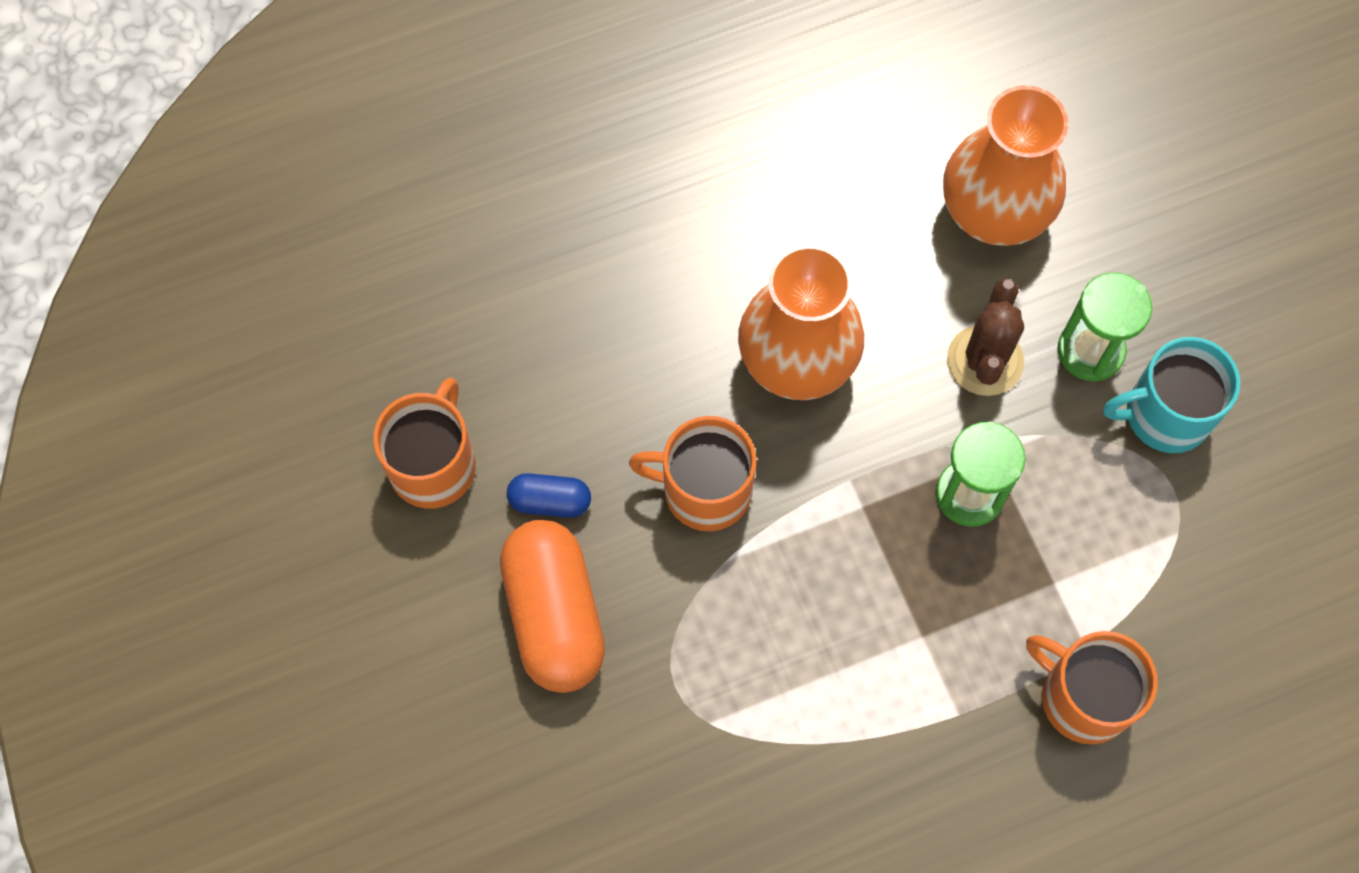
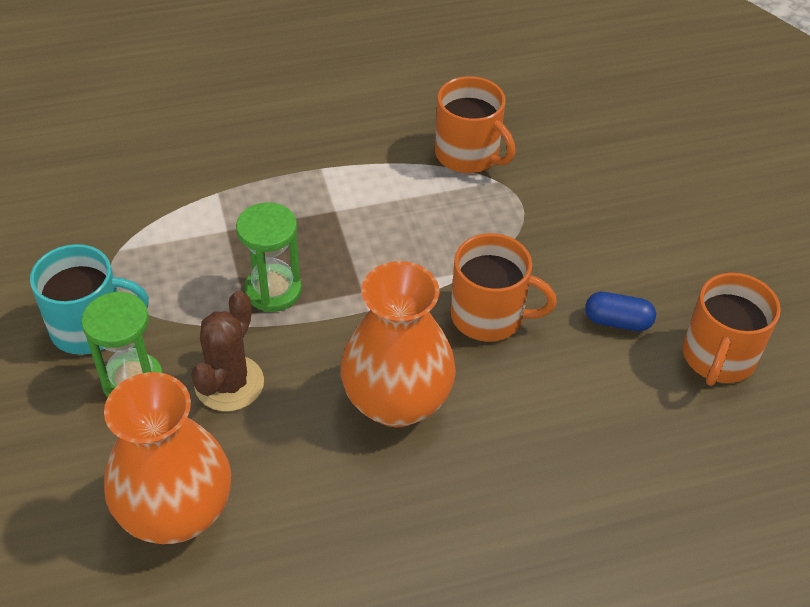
camera: 175 degrees left, 20 degrees down
(554, 615) = (611, 250): orange capsule -> none
(1083, 697) = (230, 167): orange mug -> orange mug (468, 154)

